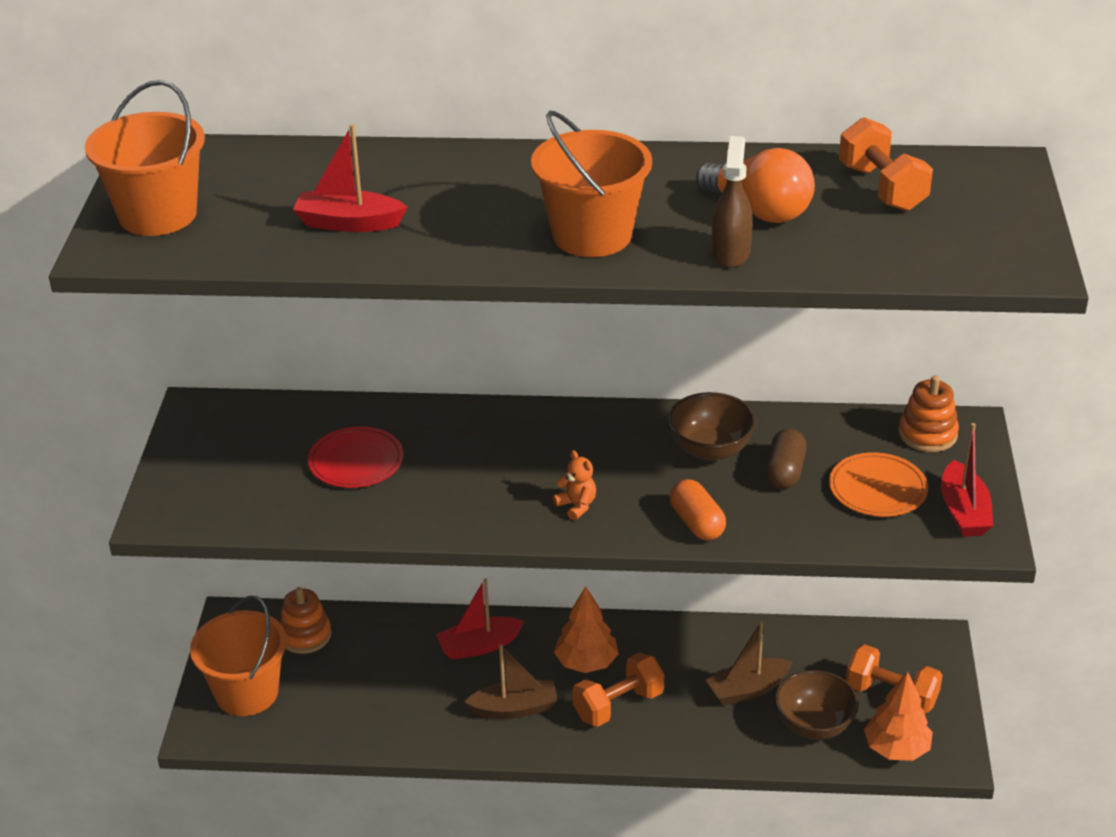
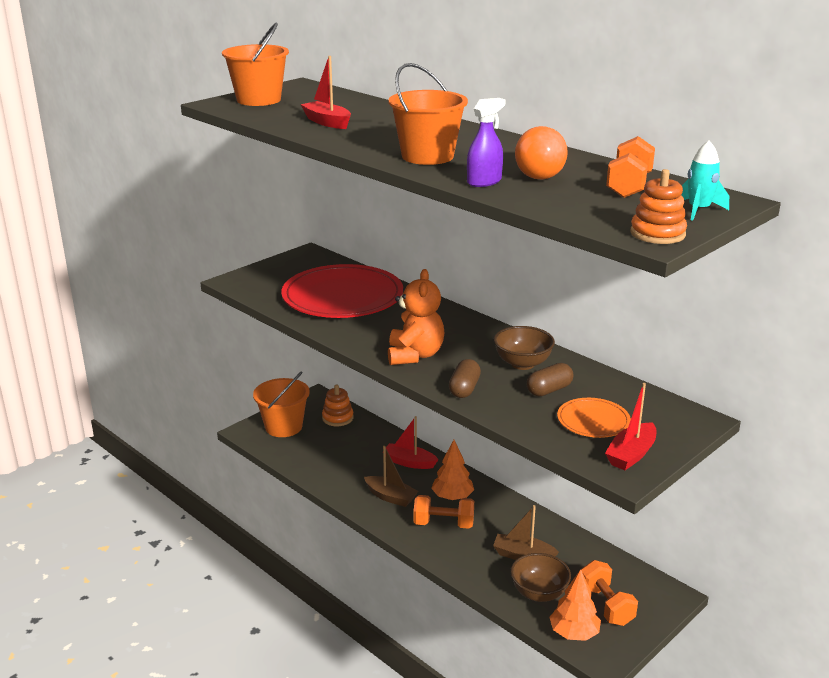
camera: 40 degrees right, 10 degrees down
(356, 461) = (342, 296): red plate -> red plate, size x2.10
(576, 506) = (415, 355): orange teddy bear -> orange teddy bear, size x2.18
(697, 523) = (464, 389): orange capsule -> brown capsule
(730, 253) = (484, 182): brown spray bottle -> purple spray bottle
(927, 434) = (666, 411): orange stacking toy -> orange stacking toy (657, 234)
(1001, 198) = (699, 210): none -> turquoise rocket

